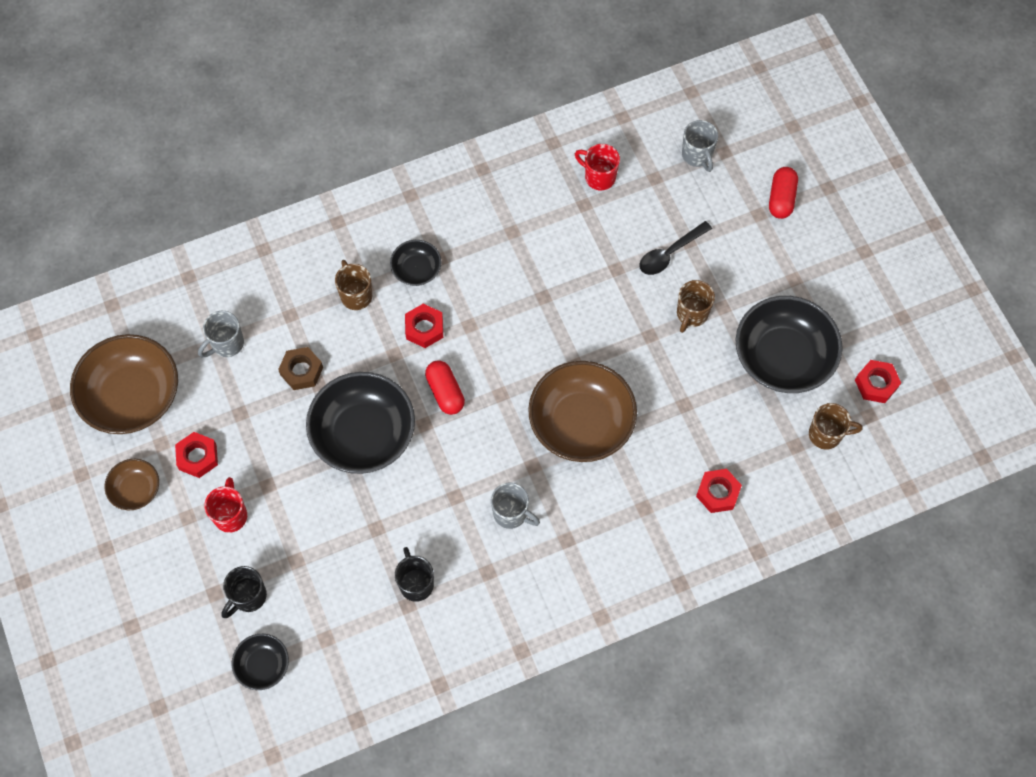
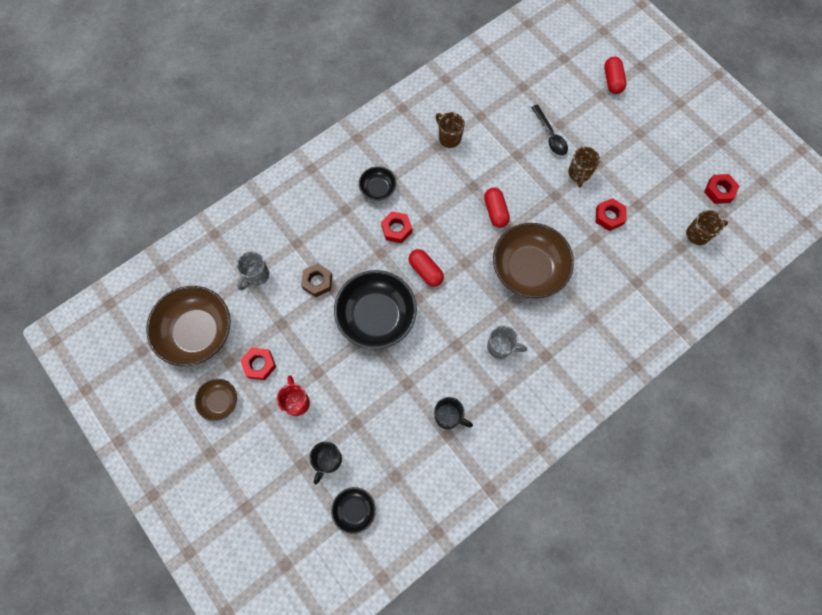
camera: 15 degrees left, 5 degrees up
(356, 295) = (340, 217): brown mug -> brown mug (449, 138)
(416, 583) = (448, 417): black mug -> black mug turned 150 degrees clockwise
(562, 337) = (495, 211): none -> red capsule
(599, 177) = (484, 95): red mug -> none
(670, 253) = (550, 135): black spoon -> black spoon turned 60 degrees counterclockwise
(697, 155) = (546, 65): grey mug -> none
(717, 493) = (639, 294): red nut -> red nut (609, 216)
(783, 357) = (651, 188): black bowl -> none

